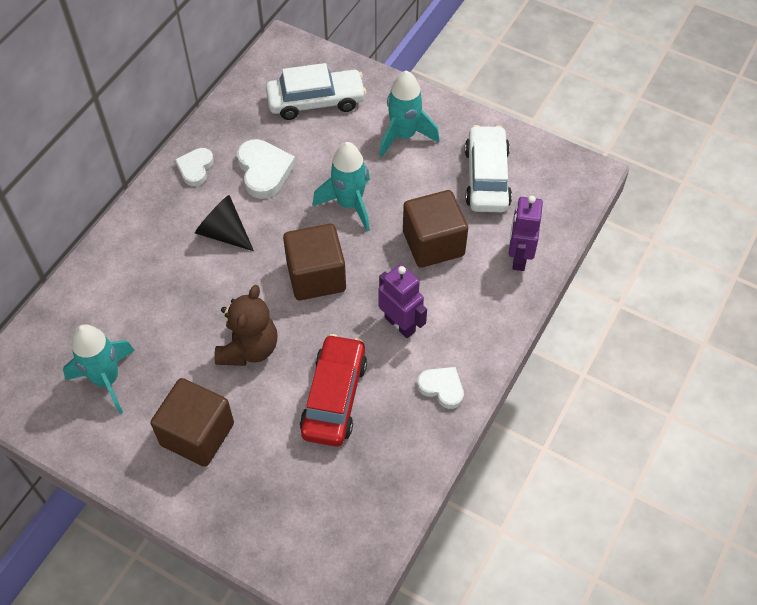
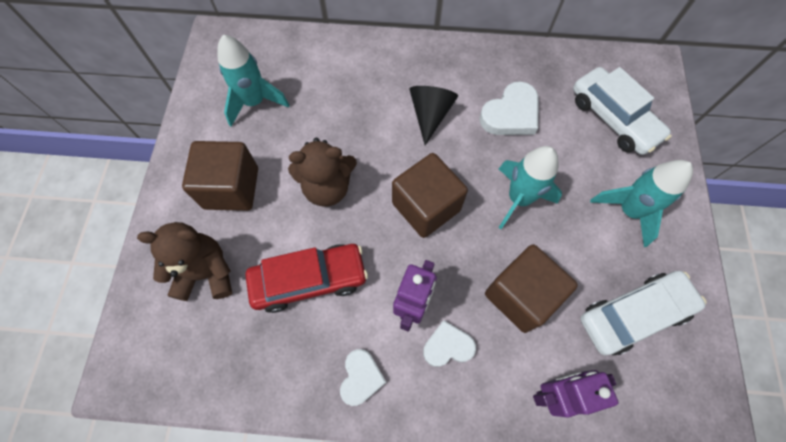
camera: 65 degrees right, 10 degrees up
(195, 168) = (481, 64): white heart -> white heart (448, 346)
(278, 485) = (206, 273): none -> brown teddy bear

